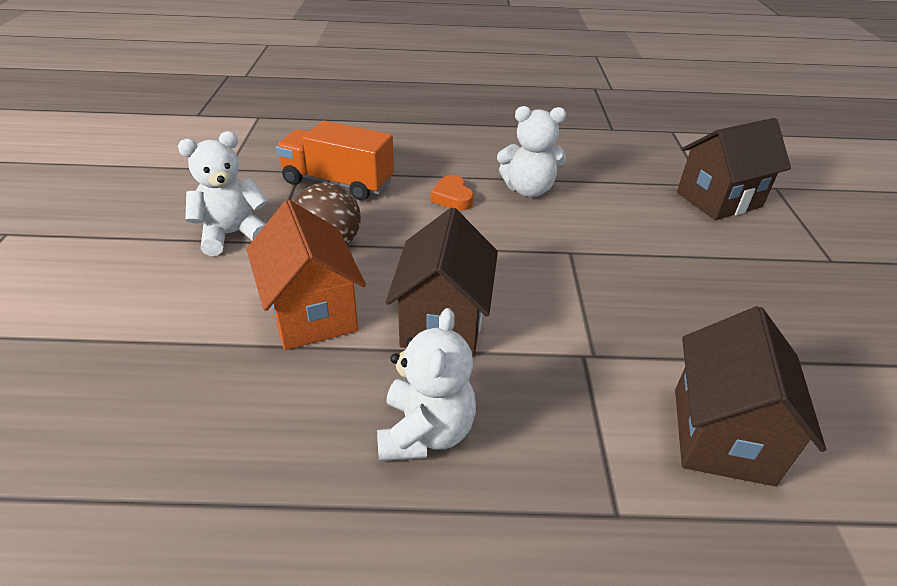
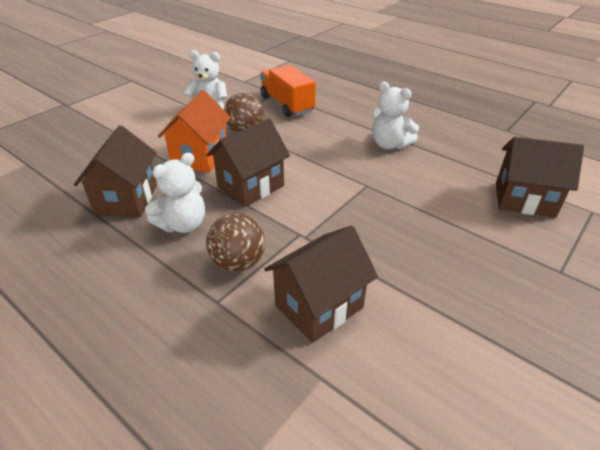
camera: 40 degrees right, 0 degrees up
(282, 446) = (127, 199): none -> brown house
(452, 197) = (337, 132): orange heart -> none
(569, 440) = (238, 262): none -> brown ball

